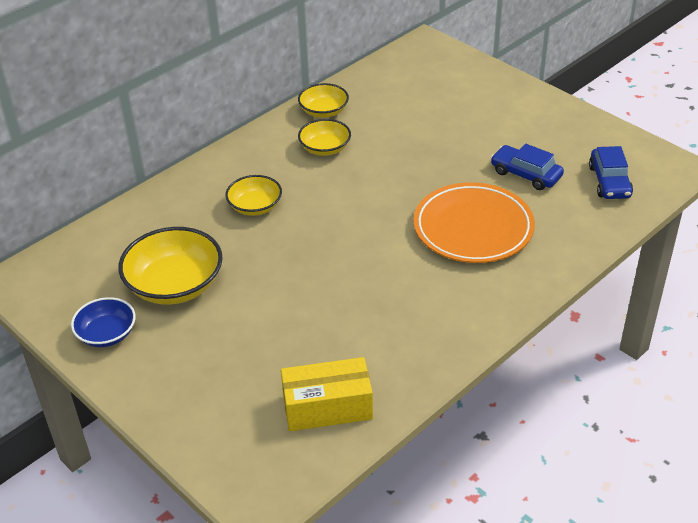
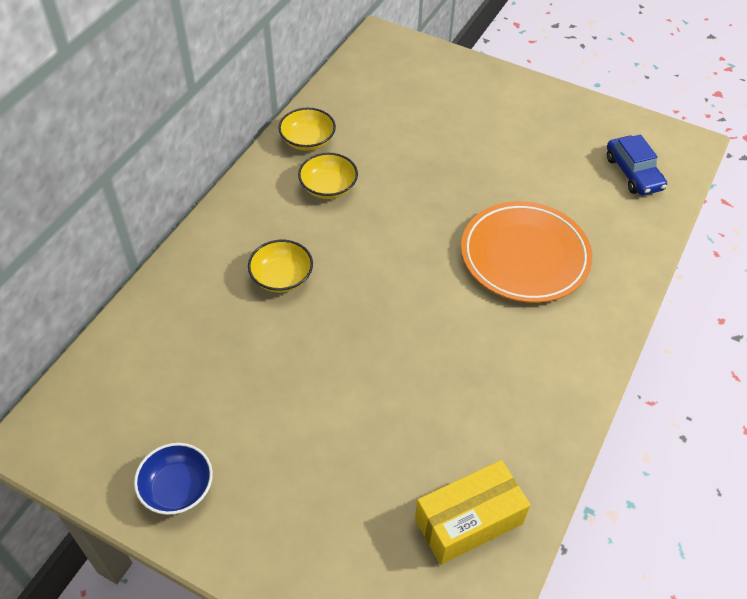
camera: 20 degrees left, 10 degrees up
(175, 285) = (232, 401): yellow bowl -> none
(526, 174) = (549, 180): blue car -> none

